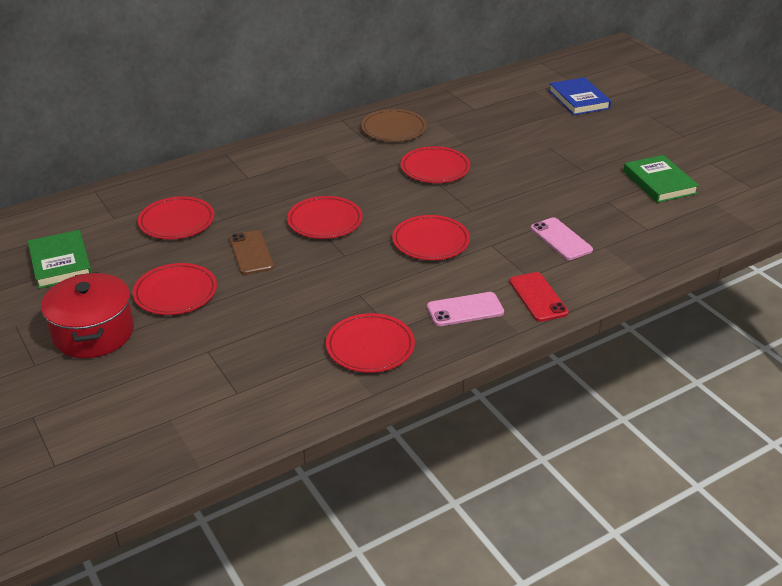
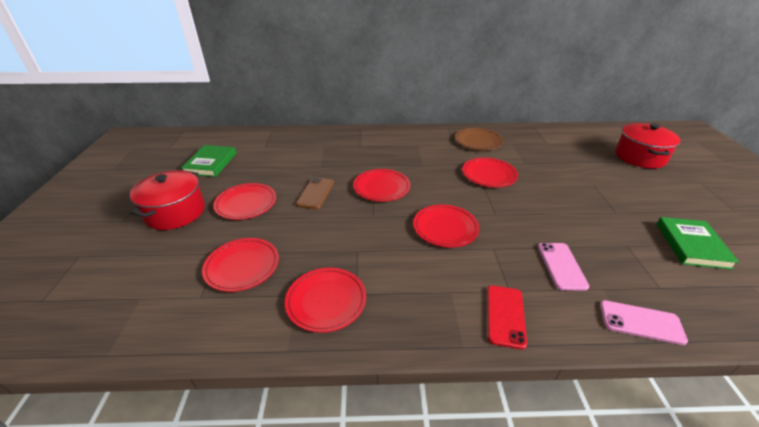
camera: 30 degrees right, 0 degrees up
(177, 221) = (294, 159): red plate -> red plate (242, 266)
(465, 310) = (429, 300): pink phone -> pink phone (641, 322)
(579, 99) = (639, 157): blue book -> red pot

